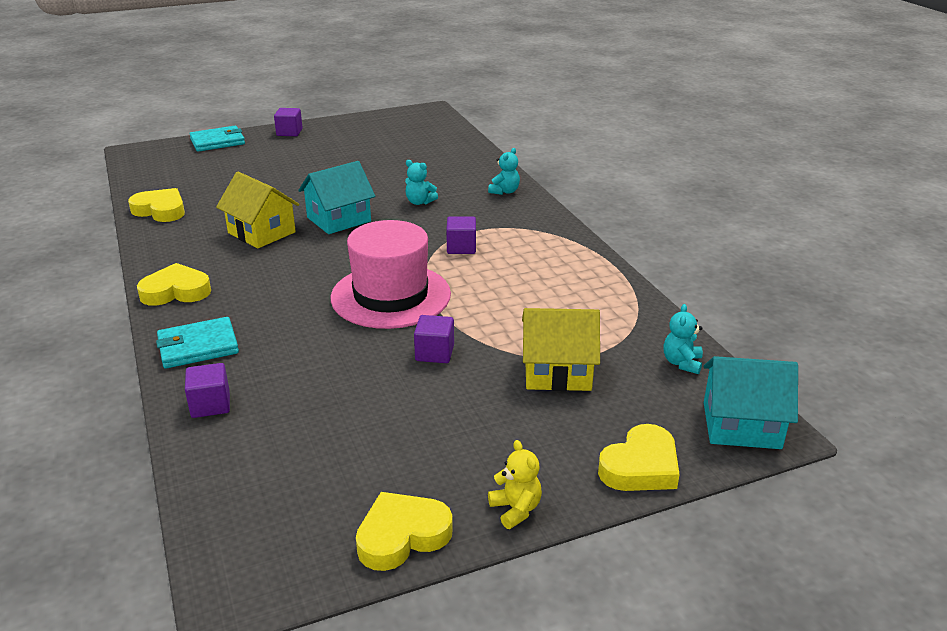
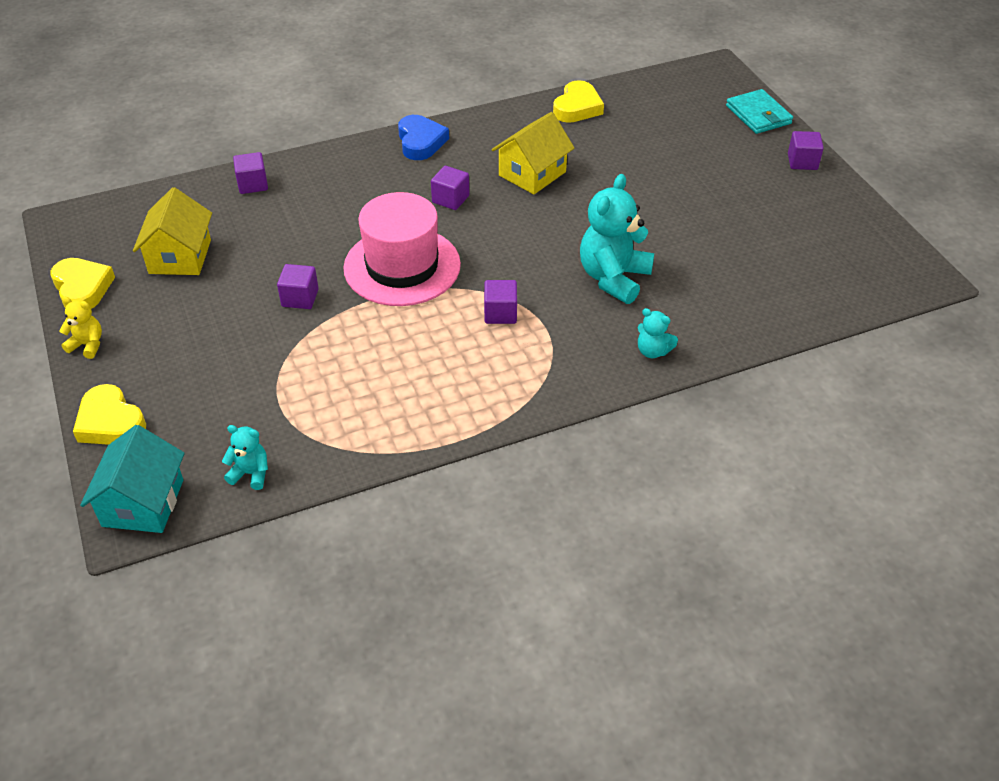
camera: 90 degrees right, 15 degrees up
(176, 291) = (420, 142): yellow heart -> blue heart
(198, 346) = (333, 166): turquoise wallet -> none
(288, 272) = (450, 199): none -> purple cube
(339, 219) = (564, 221): turquoise house -> none
(419, 202) = (613, 278): turquoise teddy bear -> turquoise teddy bear, size x2.02
(516, 509) = (87, 345): yellow teddy bear -> yellow teddy bear turned 135 degrees counterclockwise
(557, 372) = (254, 378): yellow house -> yellow house (180, 256)

